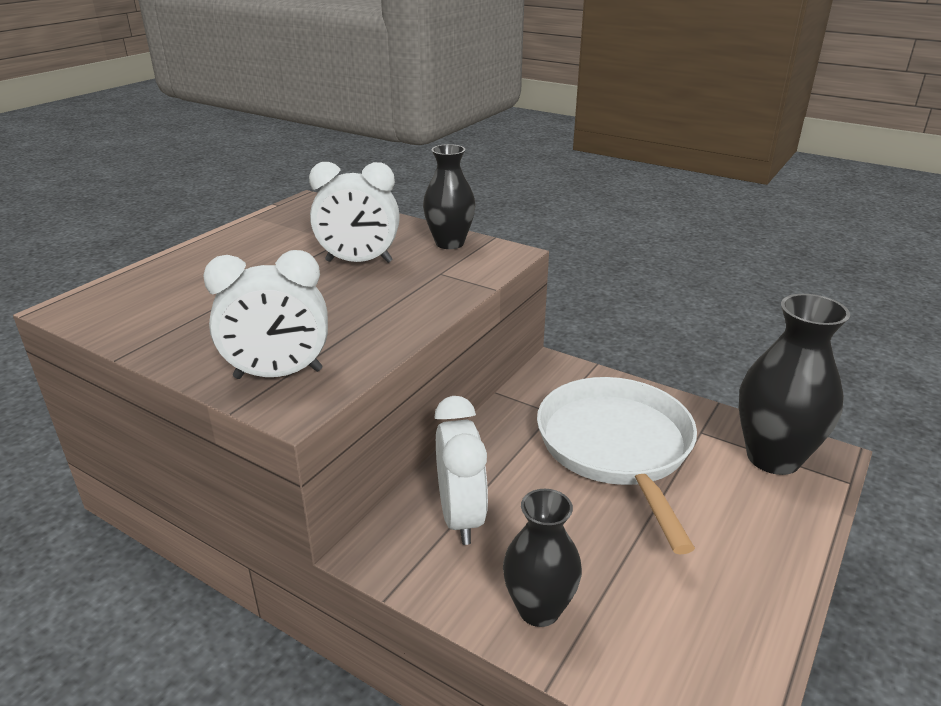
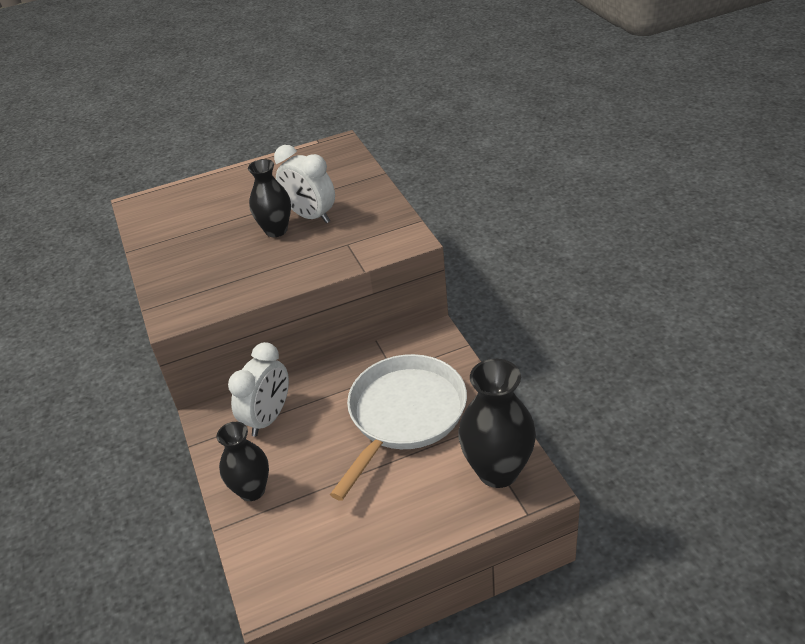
camera: 40 degrees right, 10 degrees up
(278, 374) = (184, 293): white clock -> none
(449, 243) = (383, 217): black vase -> black vase (276, 230)

